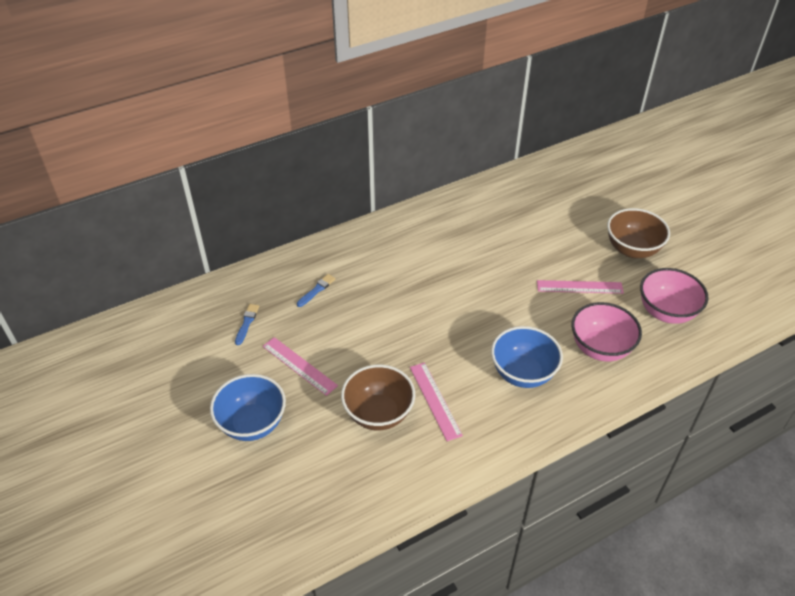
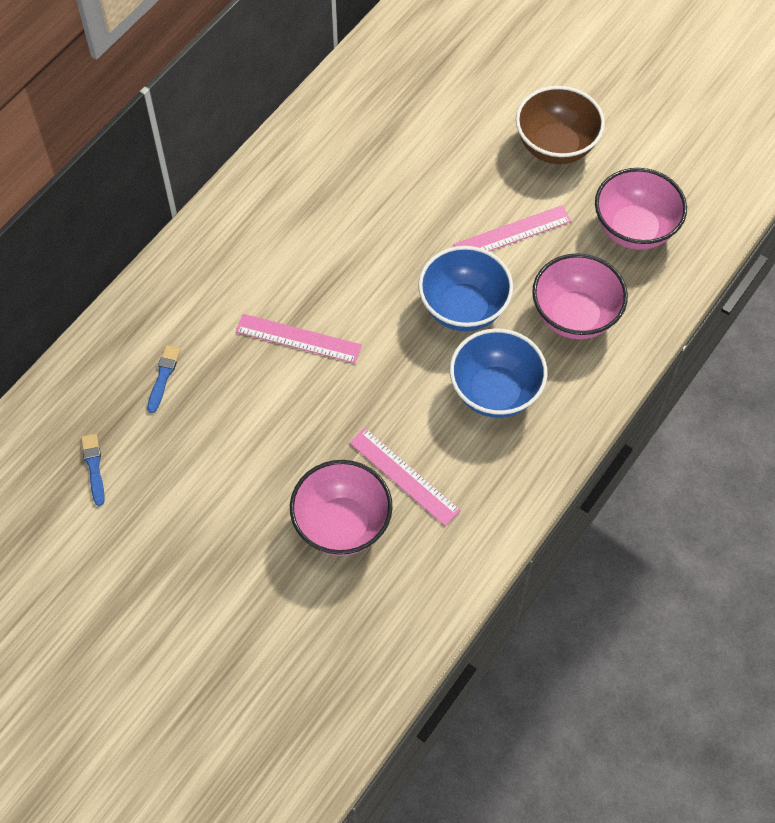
camera: 25 degrees left, 15 degrees up
(252, 423) = (187, 608): blue bowl -> blue bowl (463, 308)
(299, 366) = (203, 501): pink ruler -> pink ruler (298, 338)
(378, 413) = (342, 525): brown bowl -> pink bowl

